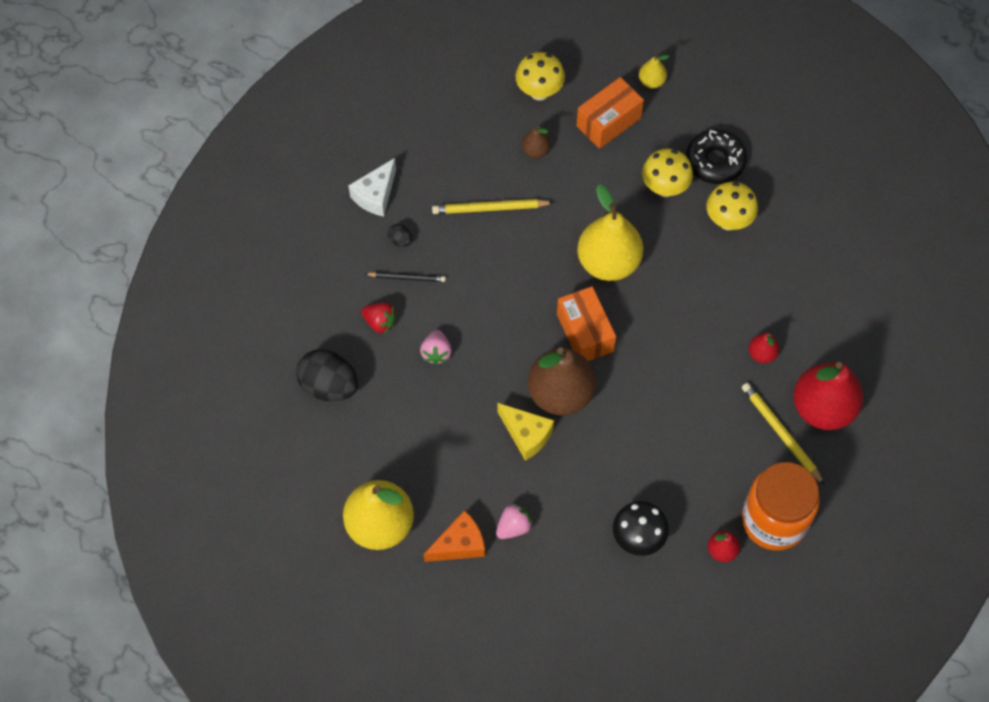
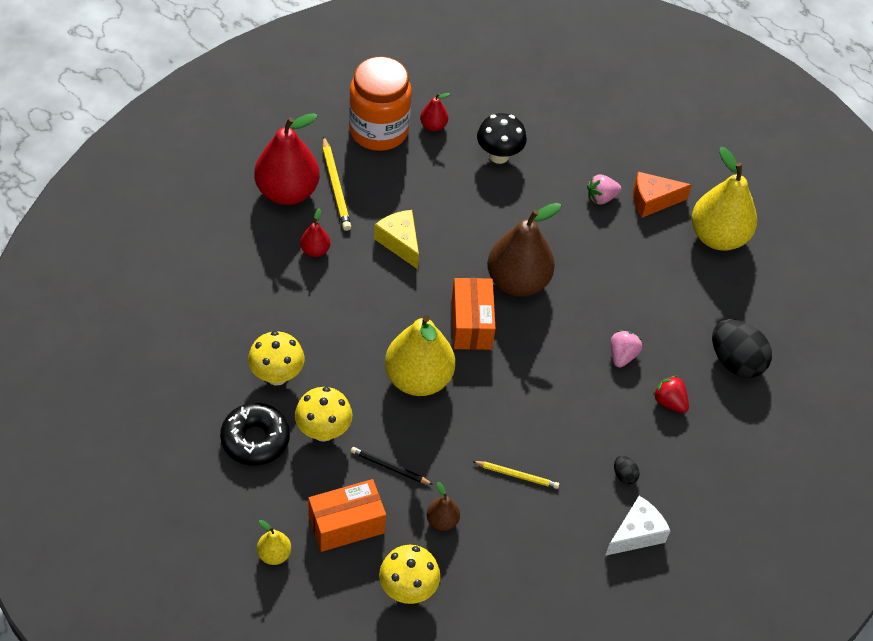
camera: 165 degrees left, 10 degrees down
(407, 277) = (629, 435): black pencil -> black pencil (390, 467)
(490, 208) = (516, 475): yellow pencil -> yellow pencil, size x0.65
(526, 435) = (562, 260): yellow cheese -> yellow cheese (400, 242)

